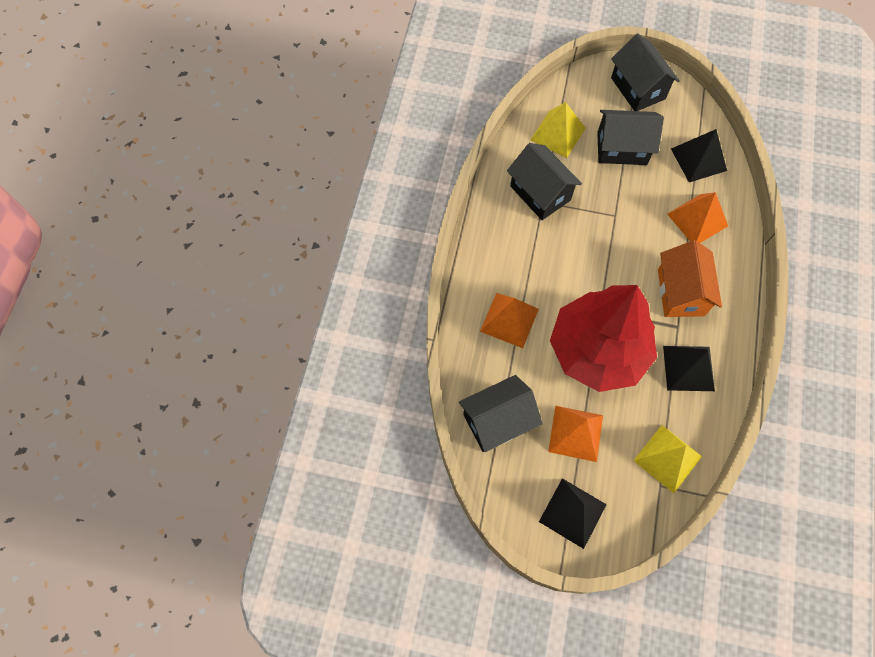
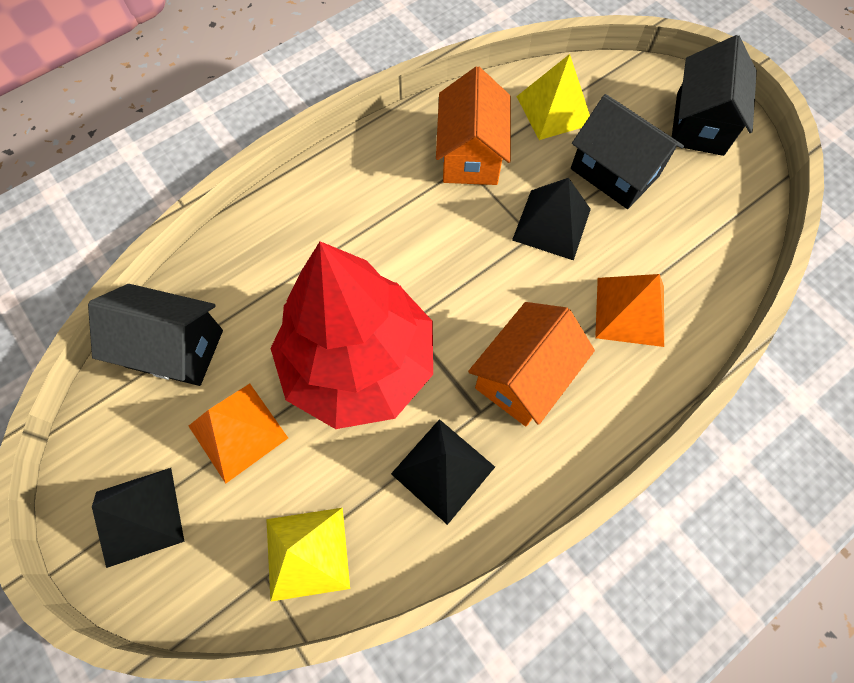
camera: 40 degrees right, 0 degrees up
(509, 320) = (300, 256): orange pyramid -> none
(540, 193) = (471, 155): black house -> orange house
(698, 159) = (700, 246): black pyramid -> black pyramid (551, 224)

